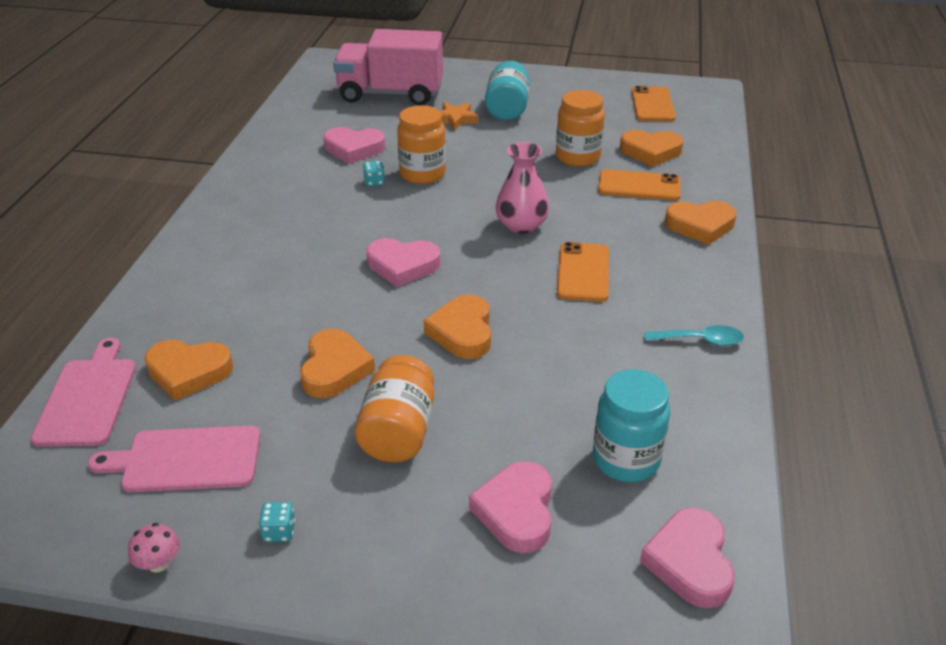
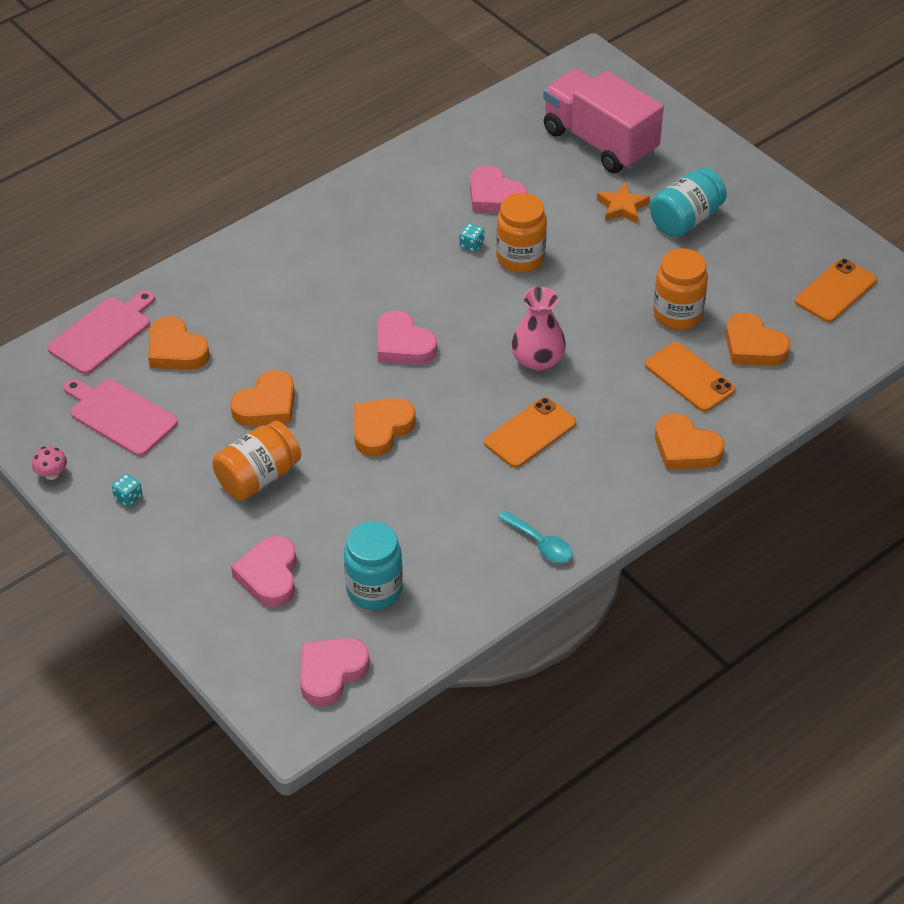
camera: 40 degrees right, 10 degrees up
(516, 511) = (269, 575): pink heart -> pink heart turned 45 degrees counterclockwise

